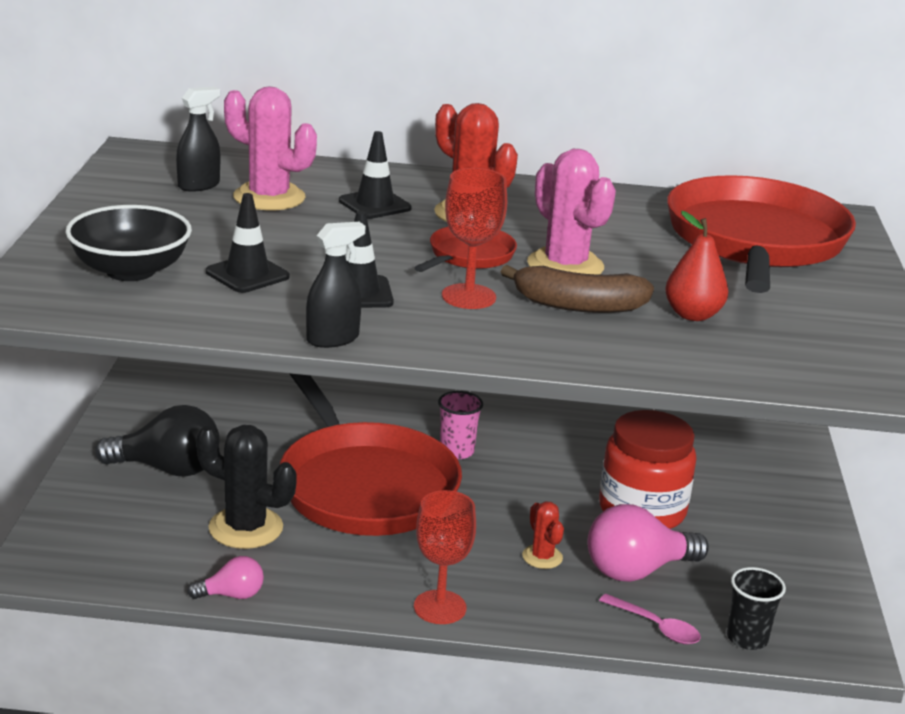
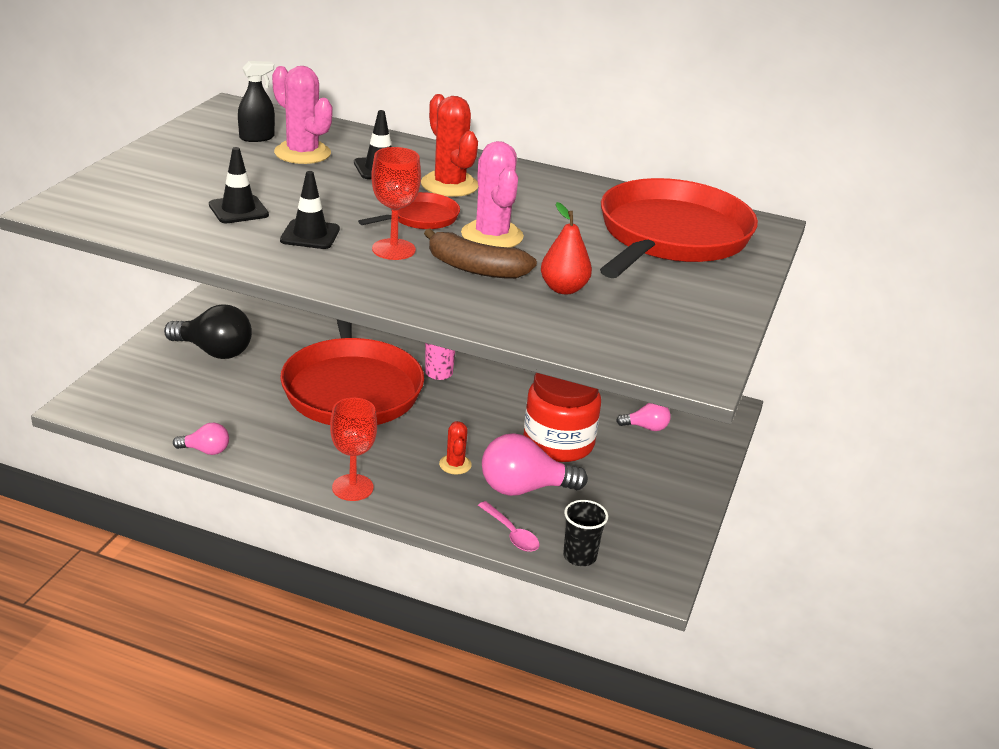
camera: 15 degrees right, 5 degrees up
(130, 271) = (155, 196): black bowl -> none
(246, 528) = (244, 404): black cactus -> none
(333, 339) = (262, 267): black spray bottle -> none
(725, 475) = (646, 427): none -> pink light bulb

